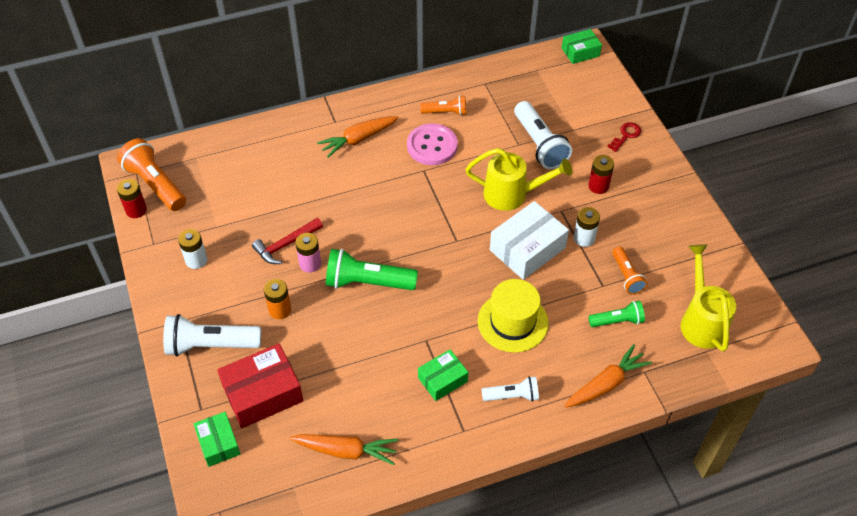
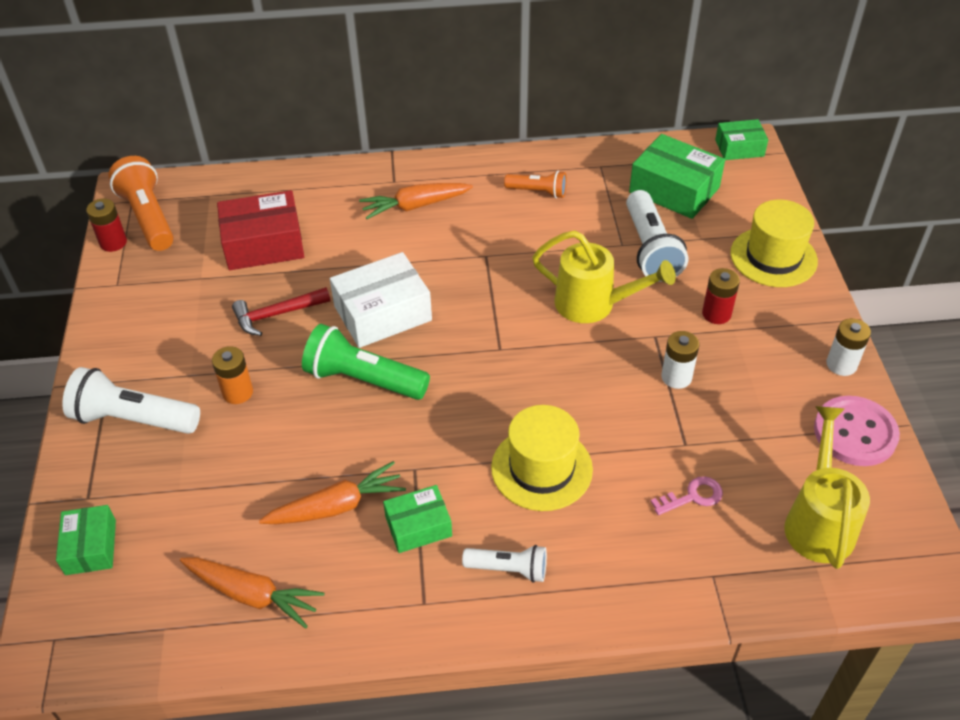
camera: 15 degrees right, 5 degrees down
(196, 260) = (159, 313): white battery -> white battery (841, 364)
(262, 393) = (173, 494): red box -> red box (264, 244)
(310, 264) = (298, 343): pink battery -> none
(432, 146) = (506, 228): pink button -> pink button (855, 433)
(527, 249) = (593, 377): white box -> white box (382, 313)
(543, 94) = (674, 190): none -> green box
(606, 383) = (651, 581): orange carrot -> orange carrot (337, 506)
(617, 321) = (692, 496): green flashlight -> pink key
(626, 135) = (773, 257): red key -> yellow hat
(626, 276) = (723, 438): orange flashlight -> none

